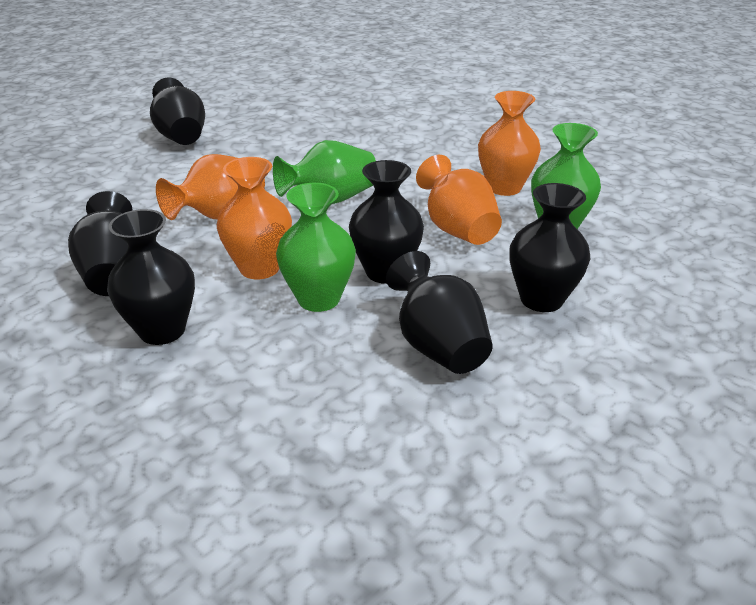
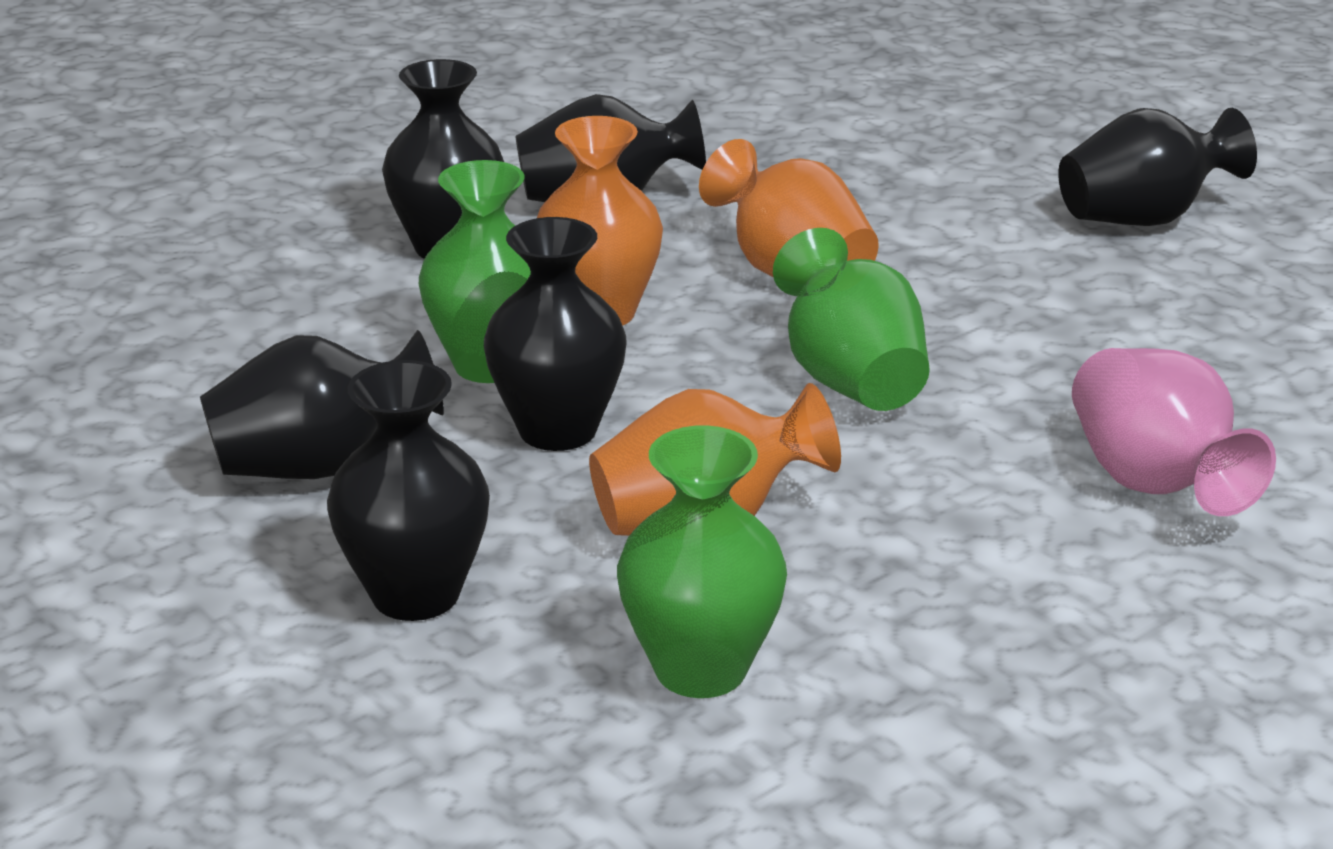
camera: 95 degrees right, 5 degrees down
(401, 145) = (1153, 483): none -> pink vase
(504, 187) = (911, 616): orange vase -> none

